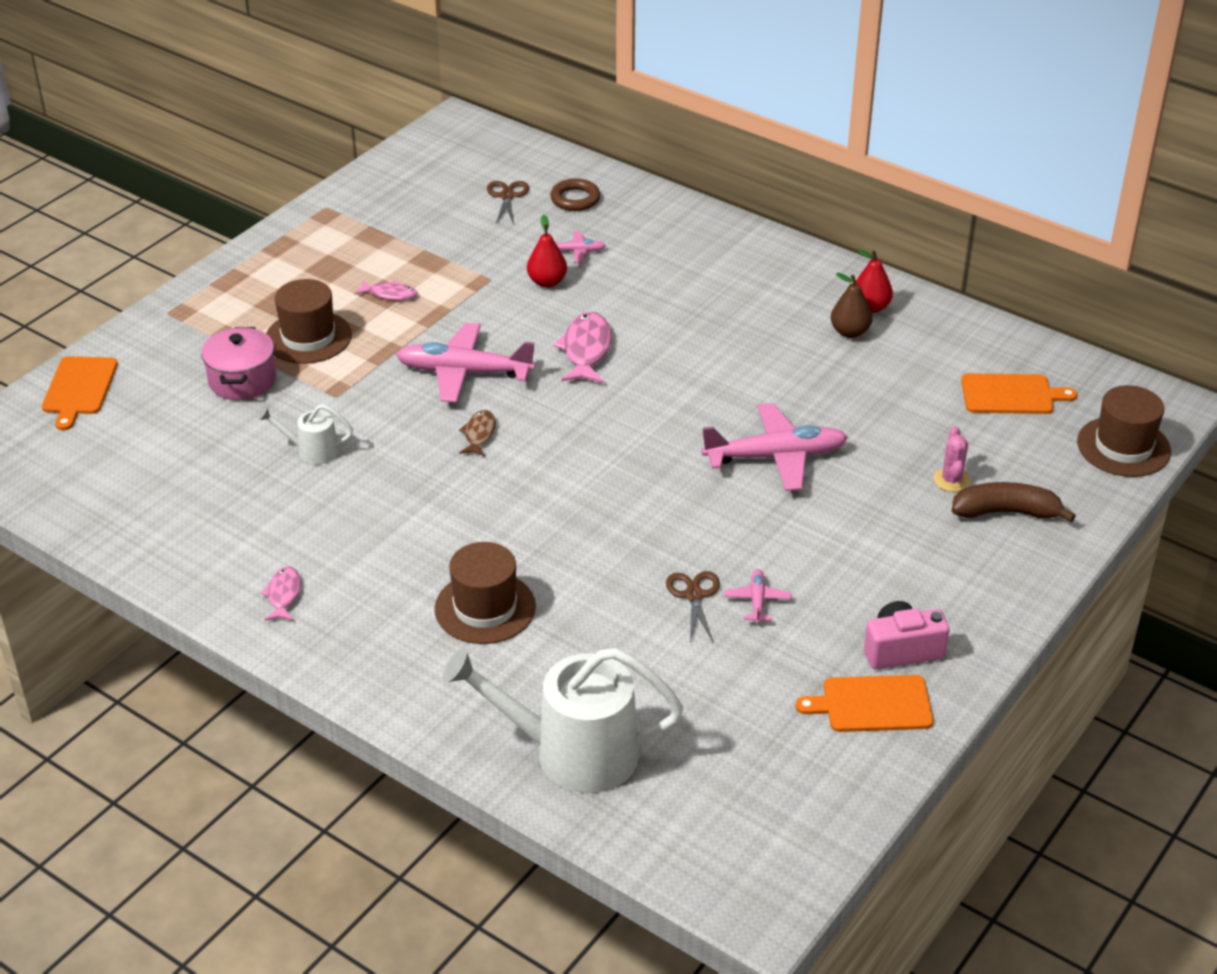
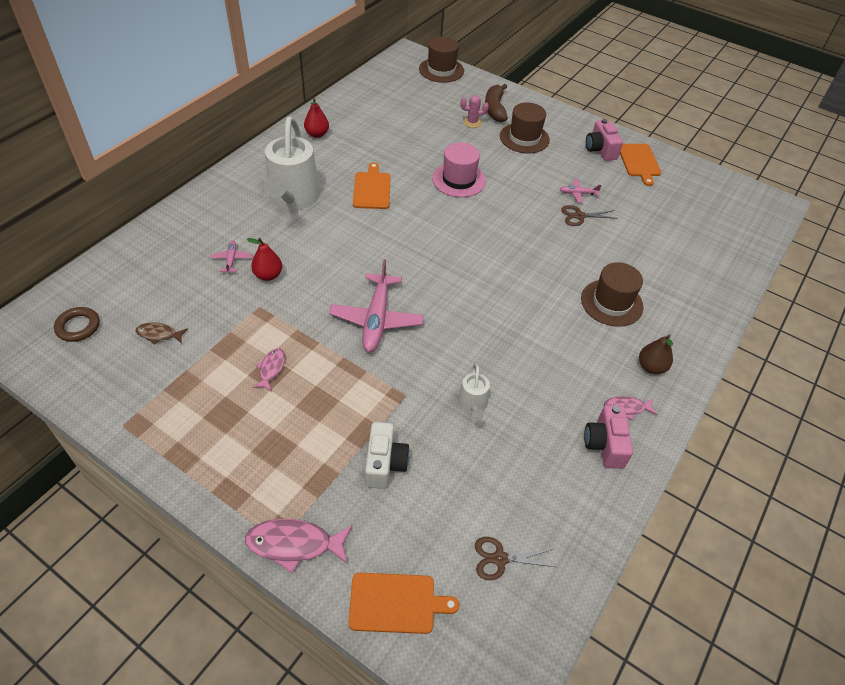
camera: 95 degrees left, 10 degrees up
(230, 565) = (604, 444): none -> pink camera
(242, 380) = (385, 463): pink pot -> white camera
(308, 337) = (326, 421): brown hat -> brown hat (524, 138)
(479, 434) = (446, 309): brown fish -> brown fish (159, 334)
(507, 196) = (142, 299): brown scissors -> brown scissors (500, 559)
(572, 753) = (710, 265): white watering can -> white watering can (292, 198)
(575, 199) = (158, 259): brown ring -> brown ring (78, 327)
(586, 350) = (353, 255): pink fish -> pink fish (294, 544)
(775, 457) = (459, 180): pink plane -> pink hat
(850, 332) = (341, 144): brown pear -> brown pear (651, 367)
(1011, 394) = (400, 96): orange cutting board -> orange cutting board (372, 189)

